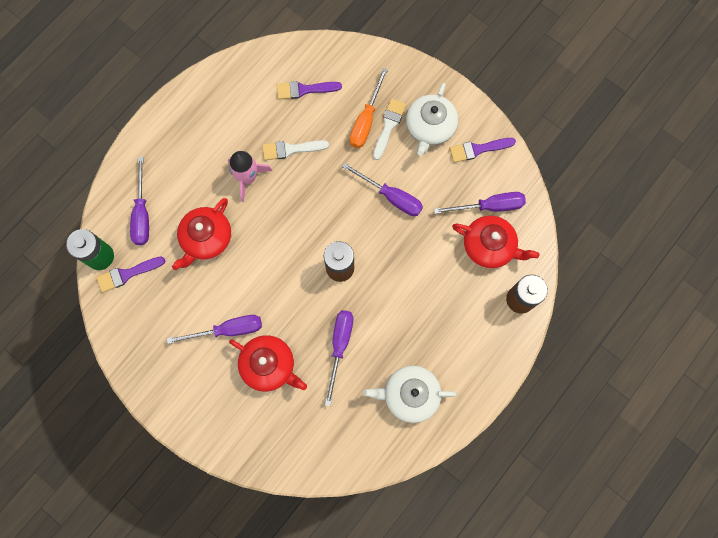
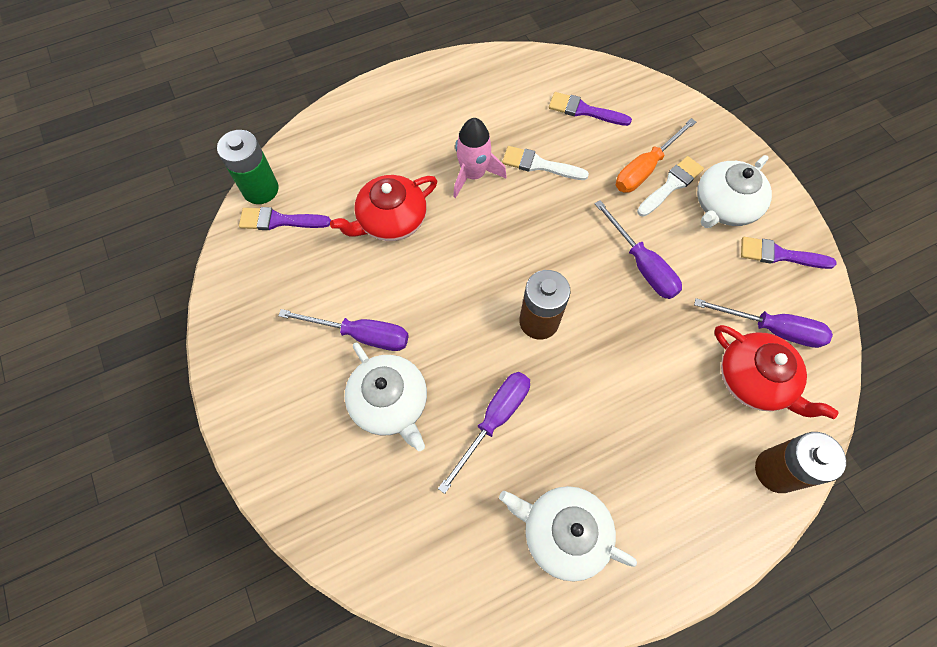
camera: 25 degrees right, 10 degrees down
(142, 213) = (333, 164): purple screwdriver -> none
(269, 365) = (390, 402): red teapot -> white teapot

